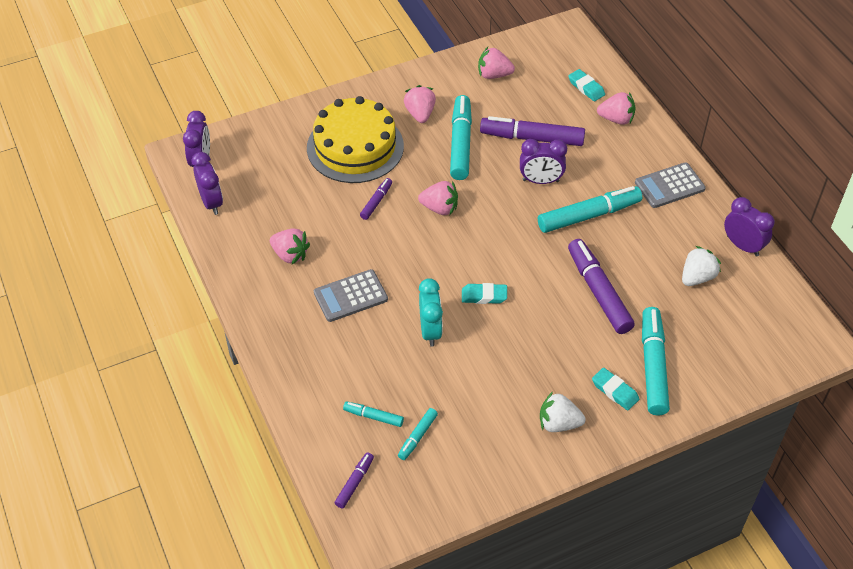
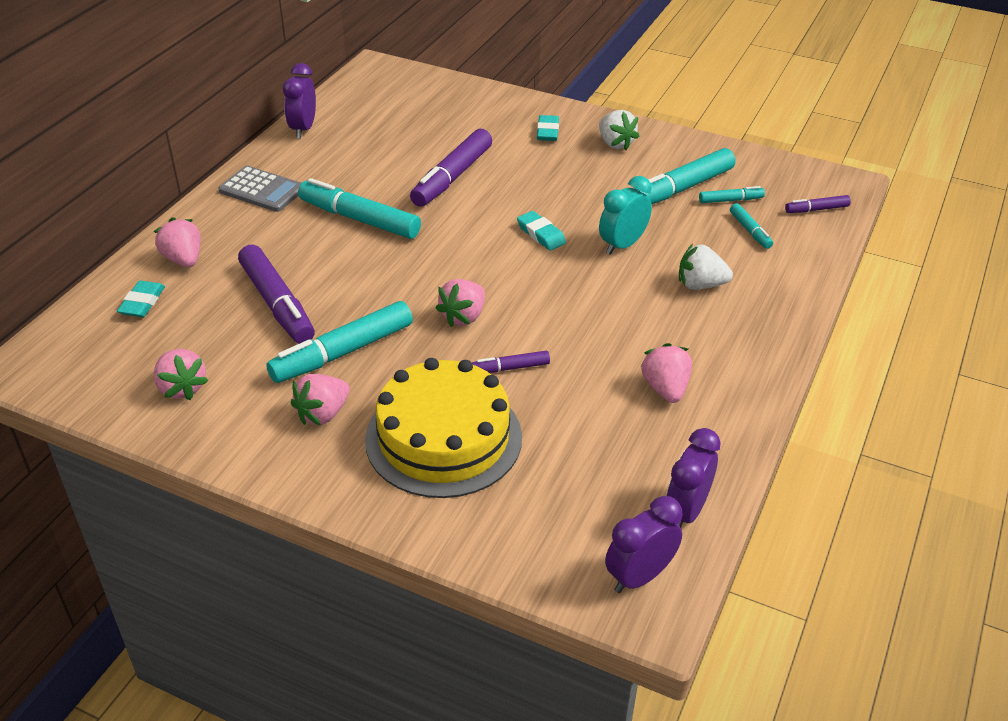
camera: 130 degrees left, 10 degrees down
(350, 296) = (654, 314): grey calculator -> none
(439, 208) = (463, 317): pink strawberry -> pink strawberry turned 120 degrees counterclockwise
(540, 181) = (342, 268): purple clock -> none
(653, 366) = (498, 124): turquoise marker -> turquoise marker (681, 189)
(697, 277) = (370, 137): white strawberry -> white strawberry (700, 285)

